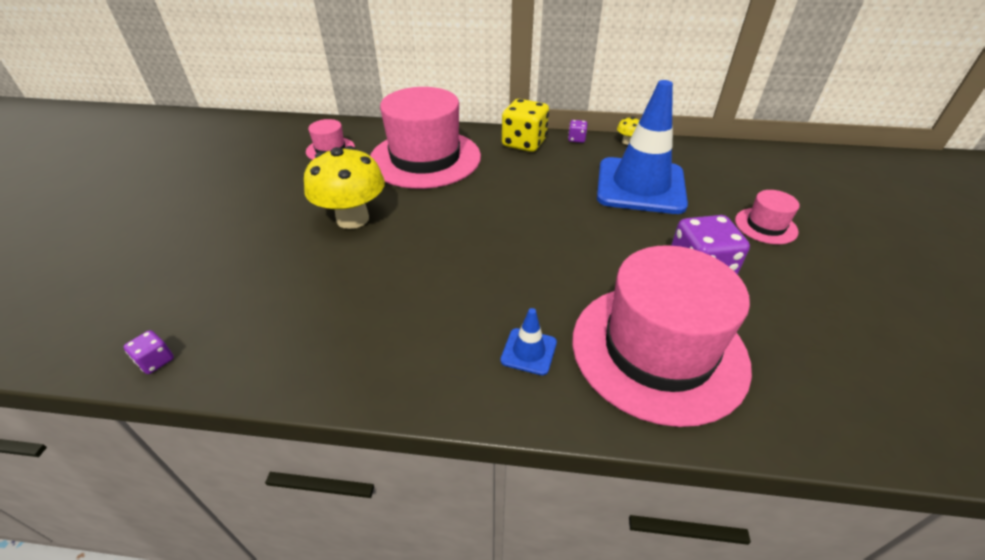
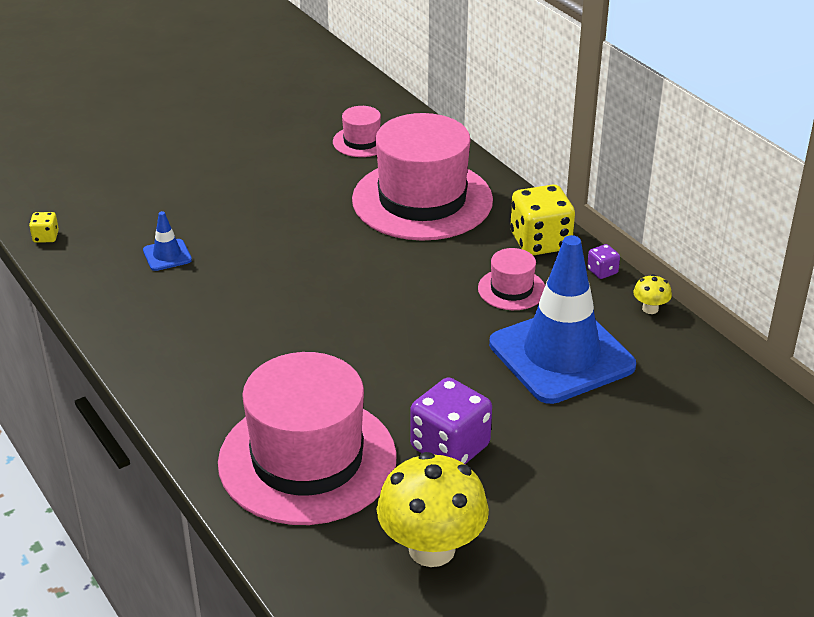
camera: 50 degrees right, 5 degrees down
(156, 361) = (46, 237): purple dice -> yellow dice
(352, 219) = (279, 218): yellow mushroom -> yellow mushroom (431, 549)
(528, 351) = (230, 392): blue traffic cone -> blue traffic cone (167, 255)
(765, 226) = (597, 470): pink hat -> pink hat (511, 289)

